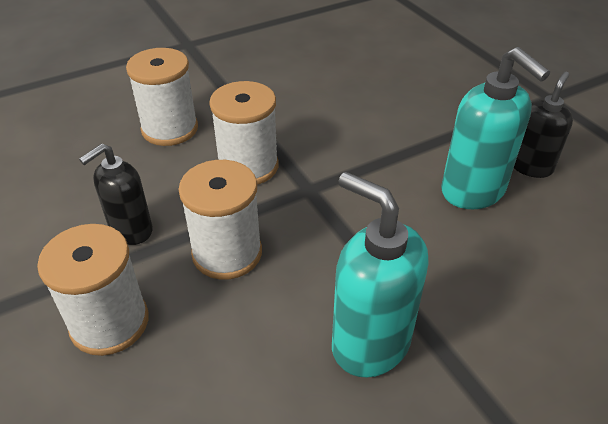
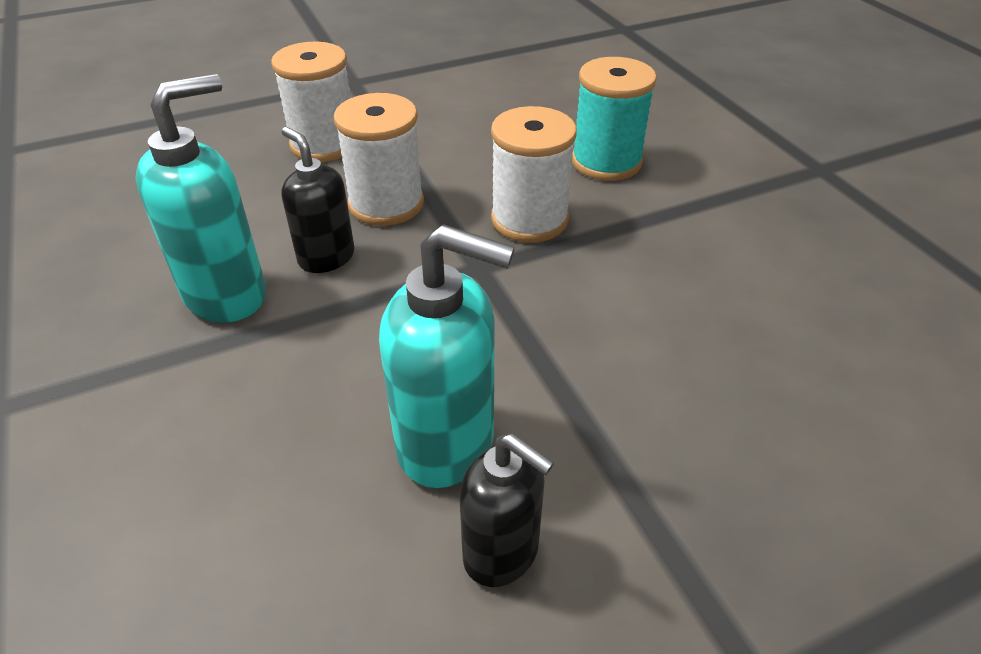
camera: 95 degrees right, 0 degrees up
(131, 230) = (435, 147): black soap dispenser -> black soap dispenser (326, 257)
(170, 129) = (606, 162): white spool -> turquoise spool
(473, 191) = (447, 443): turquoise soap dispenser -> turquoise soap dispenser turned 135 degrees counterclockwise

